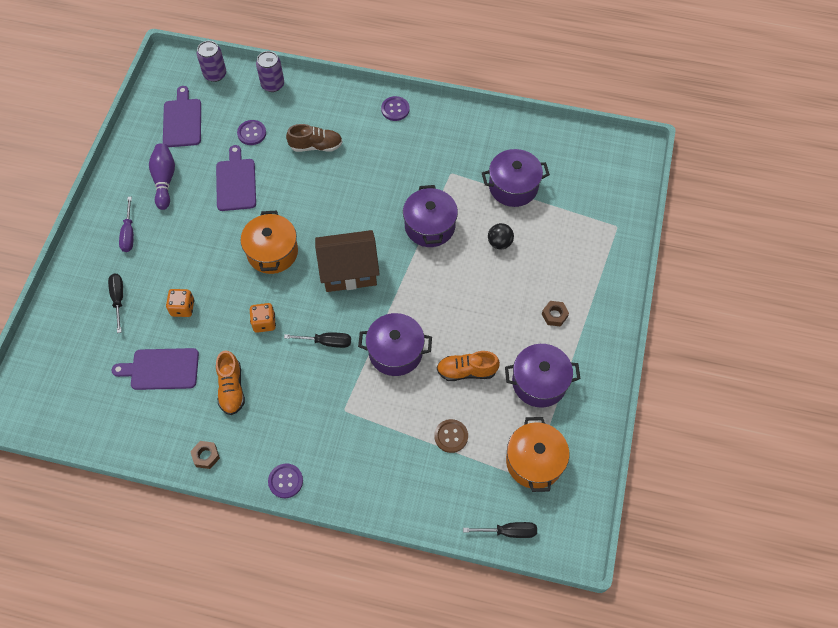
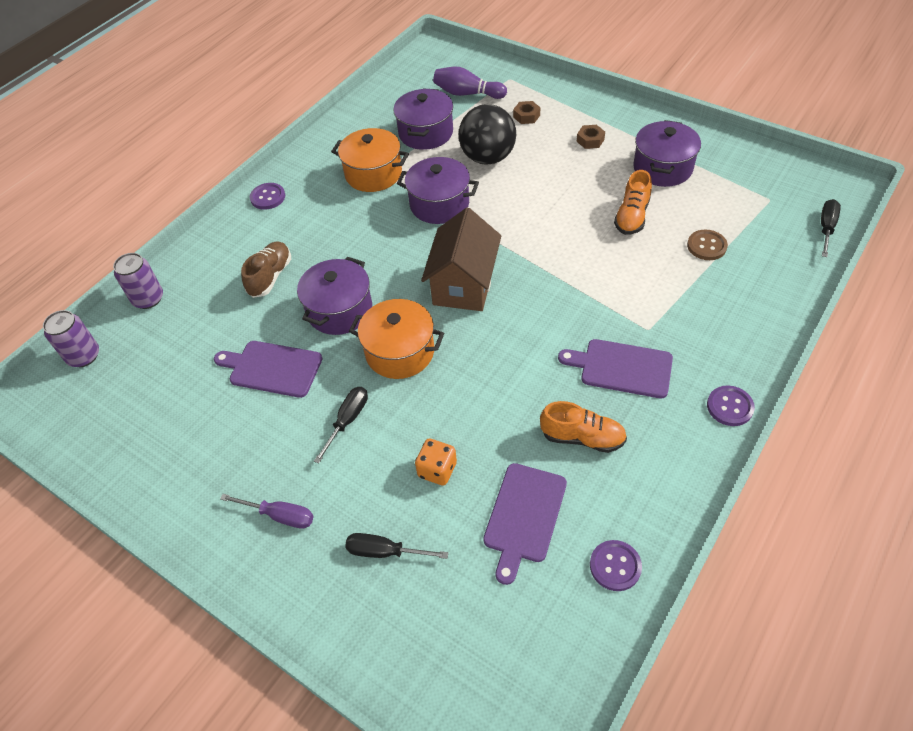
camera: 65 degrees left, 10 degrees down
(164, 180) = (217, 451): purple bowling pin -> purple bowling pin (467, 94)
(182, 120) = (131, 409): purple cutting board -> purple cutting board (621, 368)
(206, 456) = (674, 488): brown nut -> brown nut (526, 116)
(252, 133) = (207, 336): purple button -> purple button (615, 566)
(264, 323) = (499, 382): orange dice -> none
(327, 342) = (551, 325): black screwdriver -> black screwdriver (348, 420)
(395, 352) = (587, 267): purple pot -> purple pot (339, 310)
(499, 243) = (488, 158): black ball -> black ball, size x1.96
(534, 461) = (750, 192): orange pot -> orange pot (373, 174)

